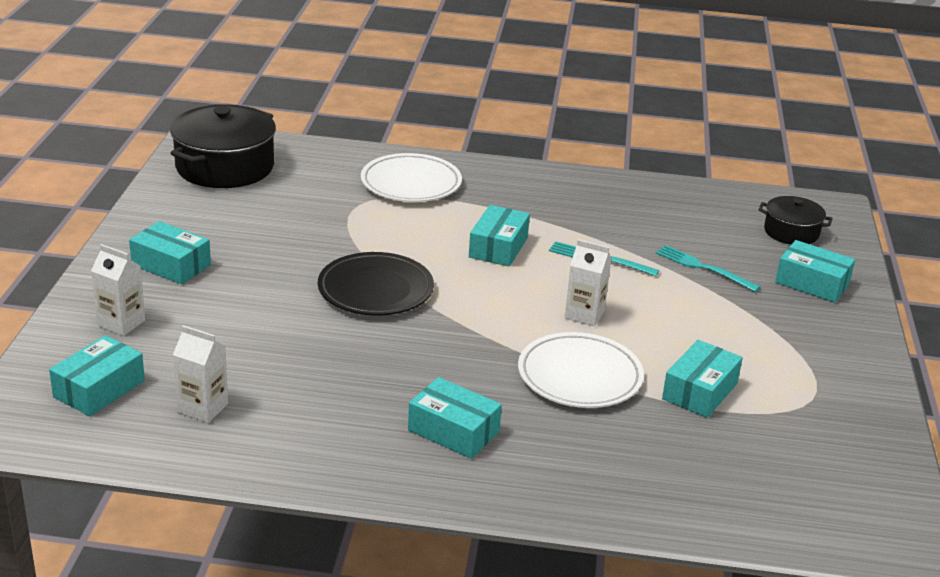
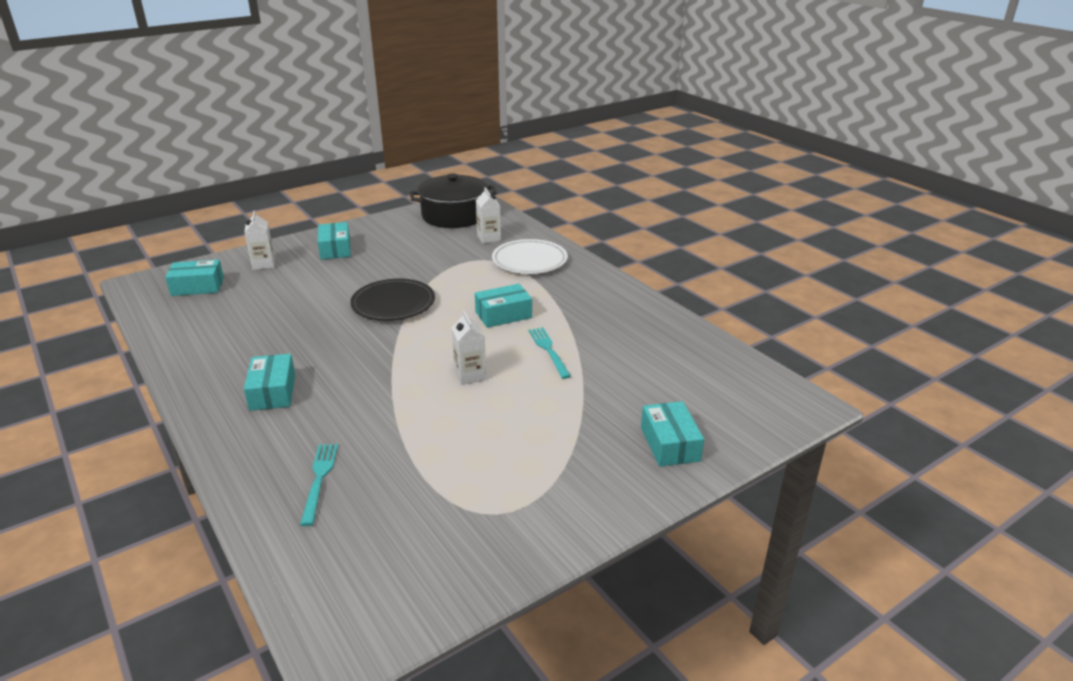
camera: 50 degrees right, 0 degrees up
(203, 408) = (210, 316): white carton -> white carton (489, 238)
(579, 376) = (391, 406): white plate -> none
(700, 391) = (437, 459): turquoise box -> none
(704, 268) = (607, 391): turquoise fork -> turquoise fork (319, 480)
(791, 232) = (730, 404): black pot -> none

